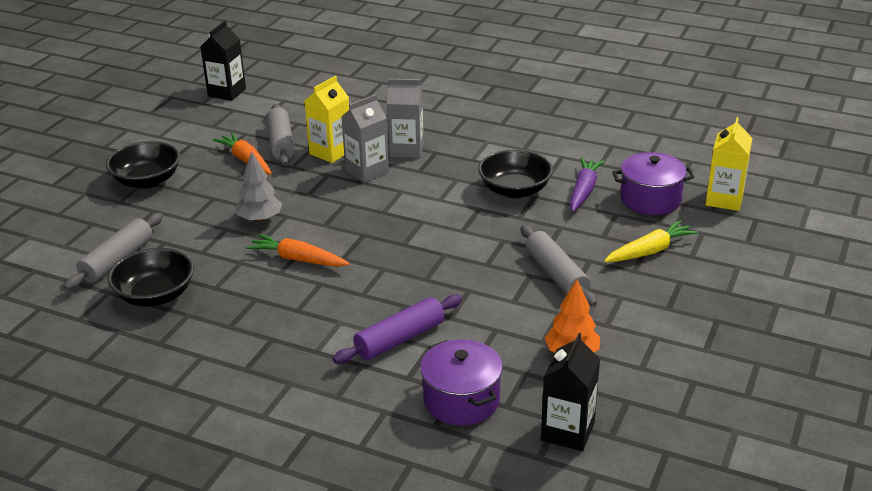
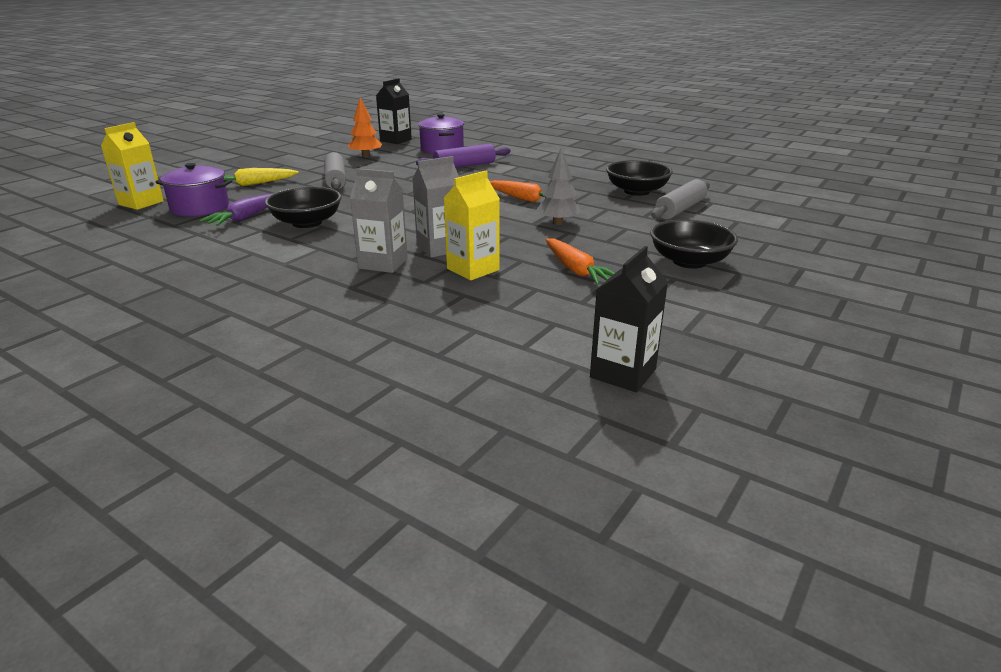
camera: 170 degrees left, 5 degrees down
(281, 143) = (532, 285): grey rolling pin -> none

